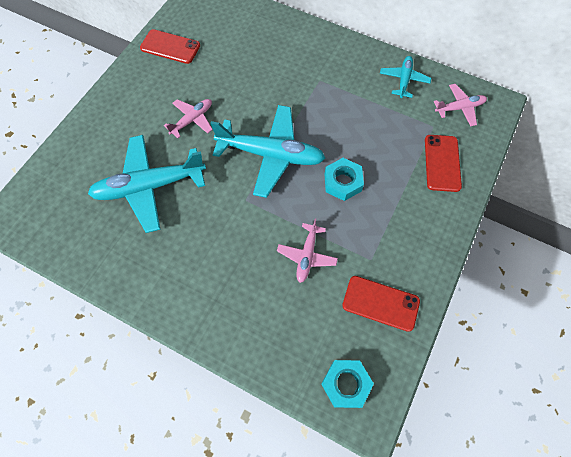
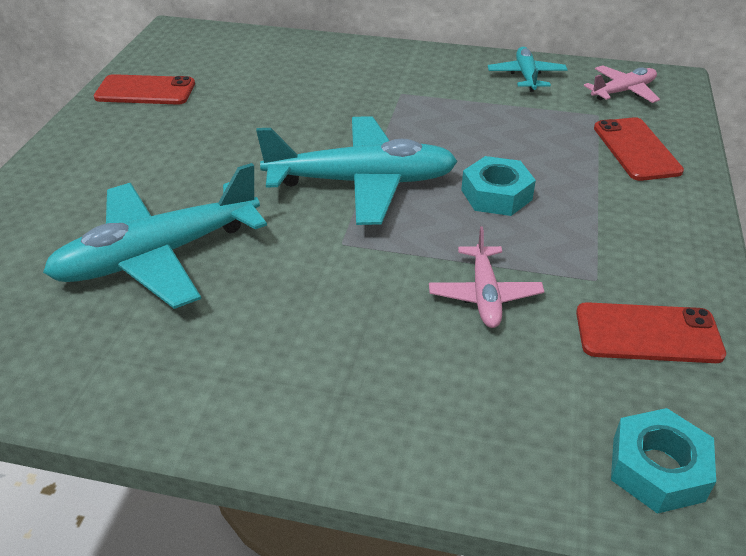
camera: 15 degrees left, 25 degrees down
(192, 120) = (210, 163): pink plane -> none

